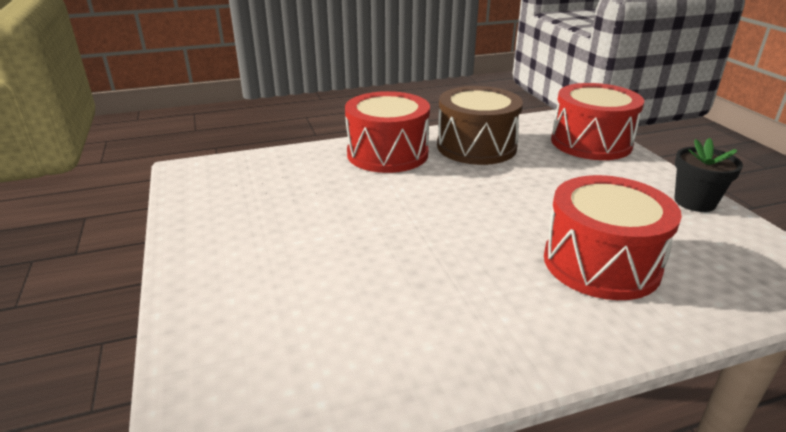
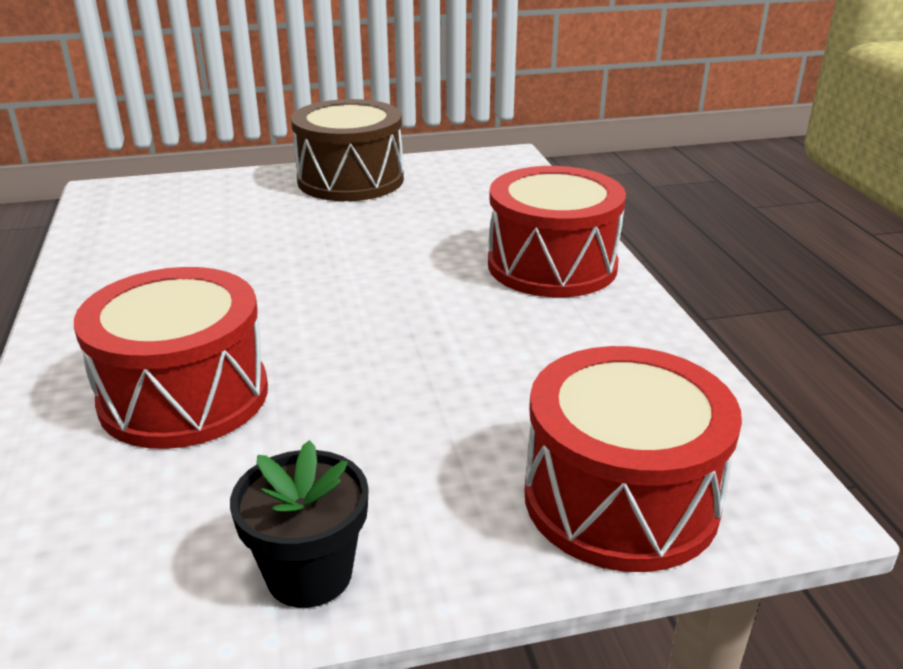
camera: 95 degrees right, 0 degrees up
(476, 146) = (585, 344): brown drum -> brown drum (350, 180)

